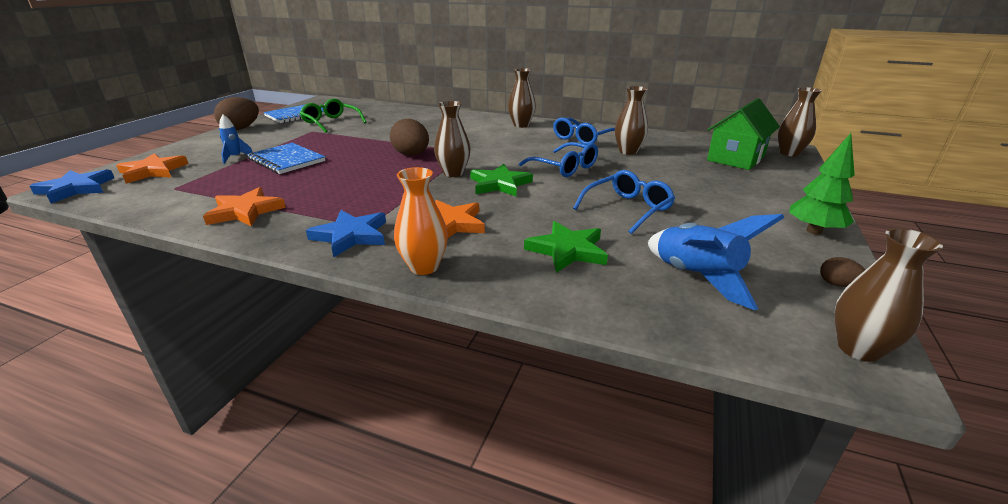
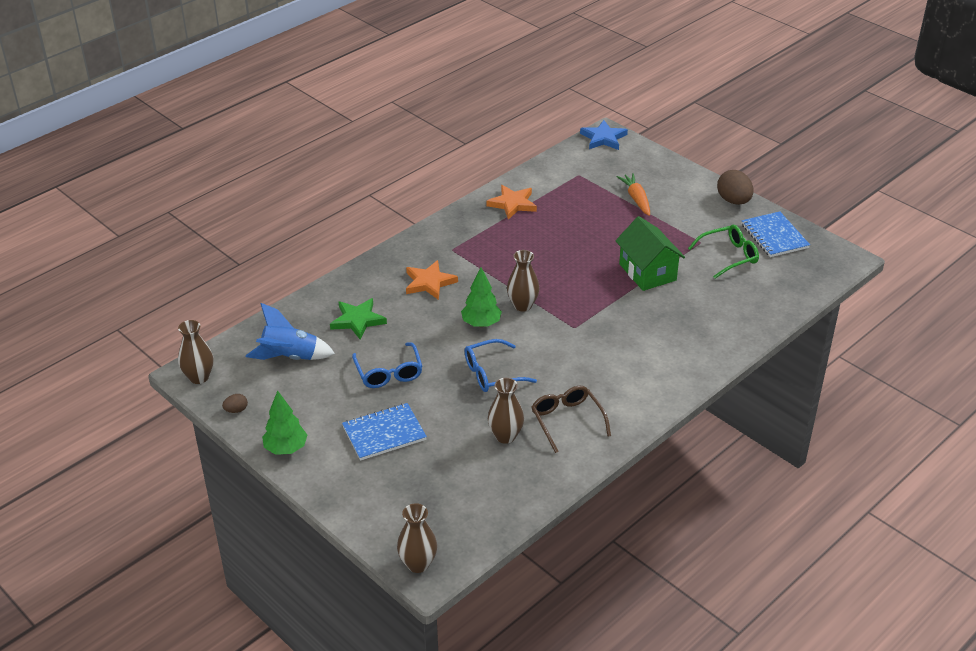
camera: 115 degrees right, 10 degrees up
(153, 171) = (624, 164): orange star -> none
(235, 158) = (636, 199): blue rocket -> orange carrot
(286, 160) = (613, 223): blue notebook -> blue notebook (384, 433)
(351, 236) = (443, 241): blue star -> none
(411, 155) = (585, 291): brown egg -> none
(424, 267) = (384, 262): orange vase -> none
(499, 184) = (481, 324): green star -> green tree
(521, 125) = (644, 391): brown vase -> none
(582, 138) = (567, 420): blue glasses -> brown glasses
(735, 158) = (434, 507): green house -> green house (647, 272)

